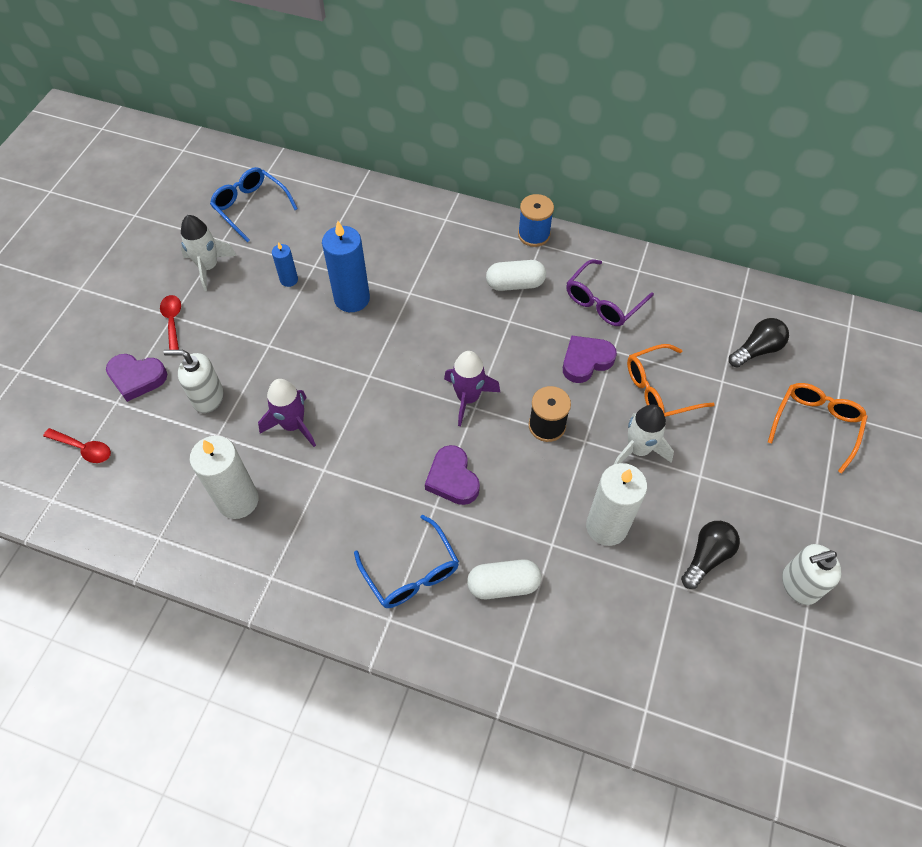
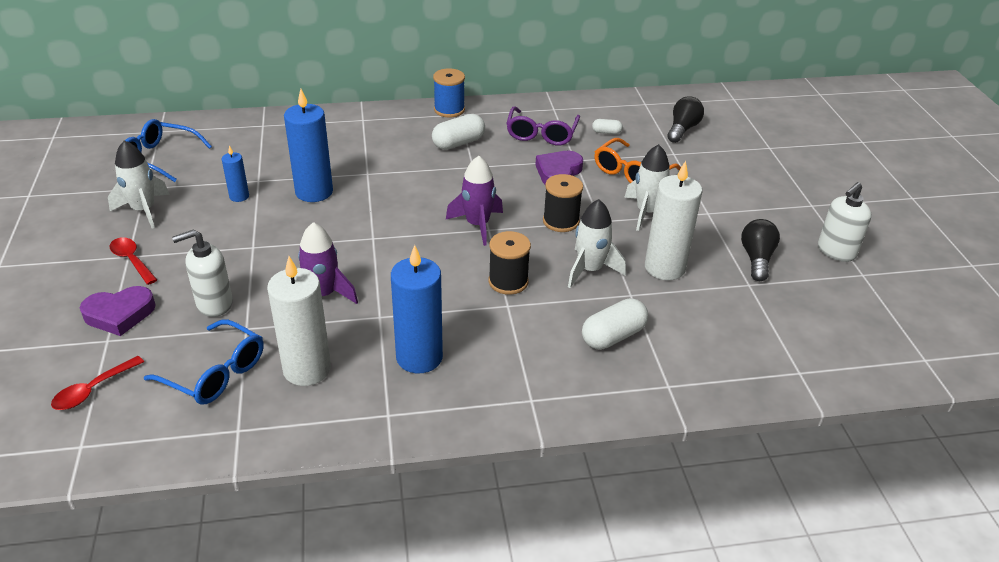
camera: 30 degrees left, 20 degrees down
(84, 448) = (93, 390): red spoon -> red spoon turned 135 degrees clockwise
(328, 529) = (419, 357): none -> blue candle
(411, 572) = (524, 359): blue glasses -> blue glasses (216, 373)
(452, 479) = (508, 282): purple heart -> black spool
(534, 498) = (590, 270): none -> white rocket
(671, 324) = (606, 132): none -> white capsule
(815, 425) = (762, 158): orange glasses -> none

